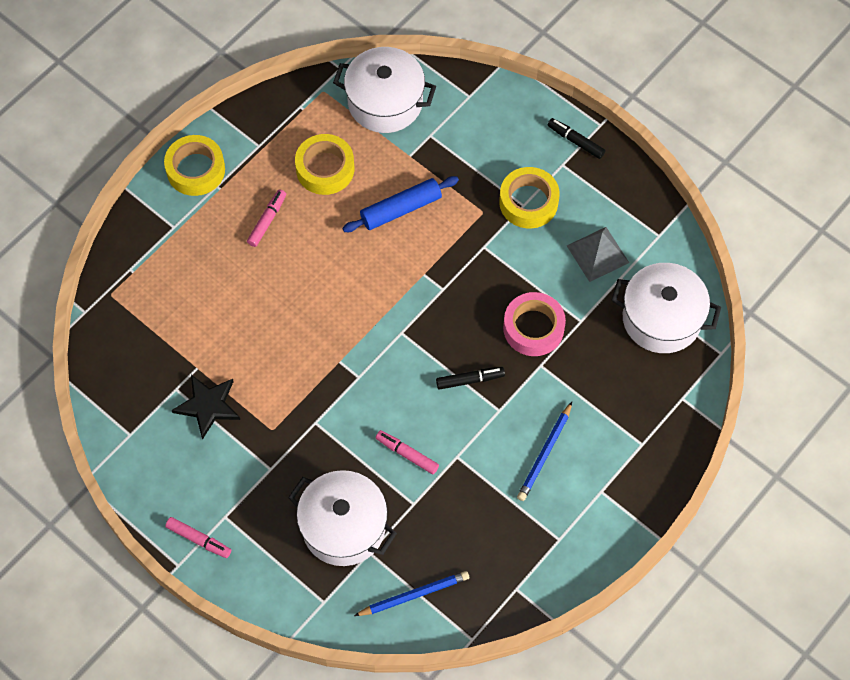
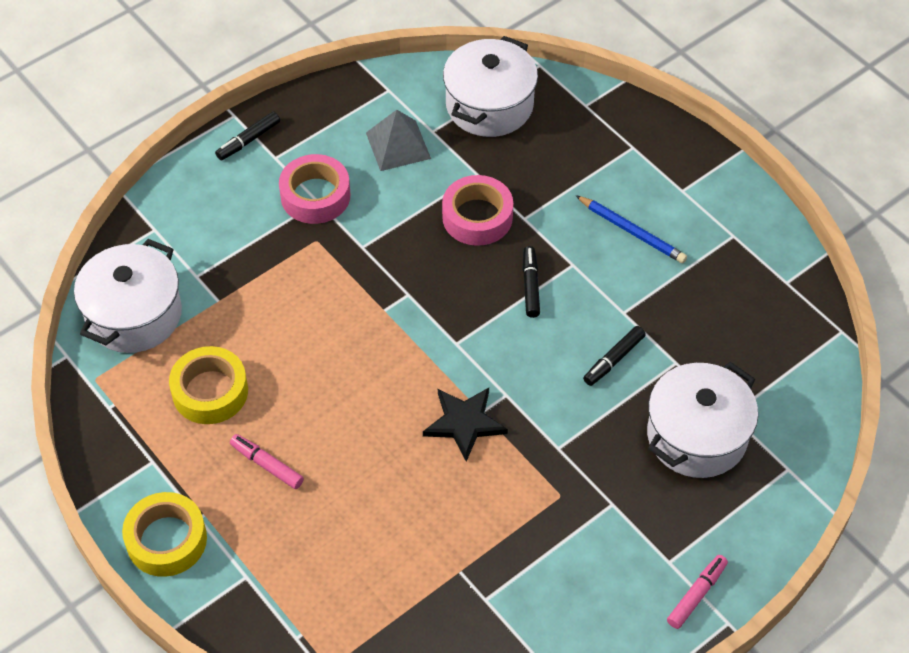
camera: 80 degrees left, 10 degrees down
(208, 406) = (516, 564): black star -> black star (464, 423)
(401, 209) = (290, 320): blue rolling pin -> none
(407, 454) = (614, 360): pink marker -> black marker
(414, 595) = (786, 377): blue pencil -> none
(528, 202) = (315, 196): yellow tape -> pink tape

